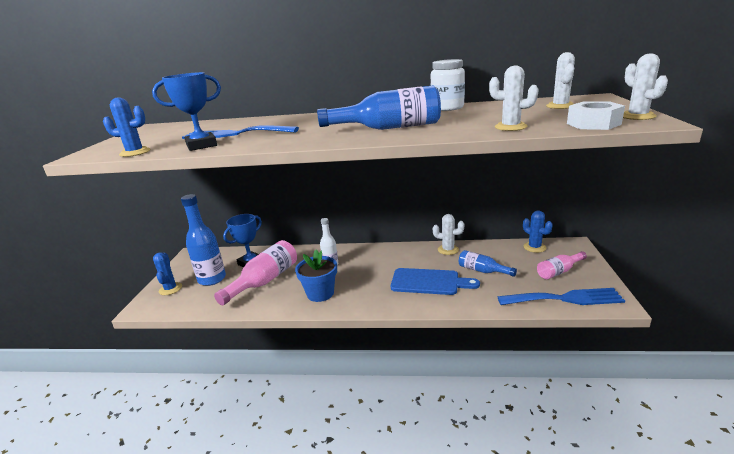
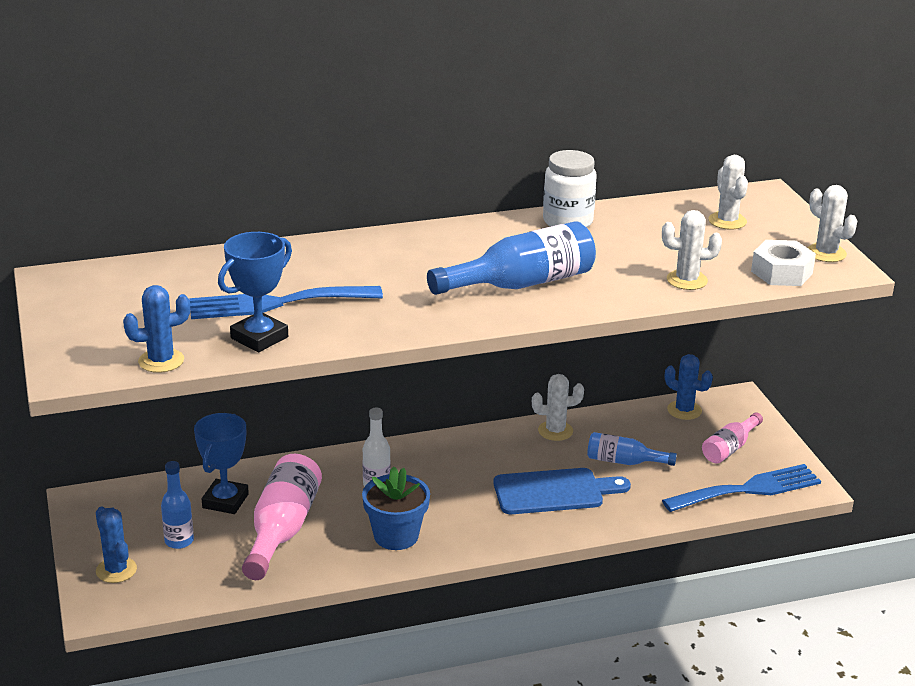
camera: 25 degrees left, 5 degrees up
(212, 279) = (179, 541): blue bottle -> blue bottle, size x0.58

